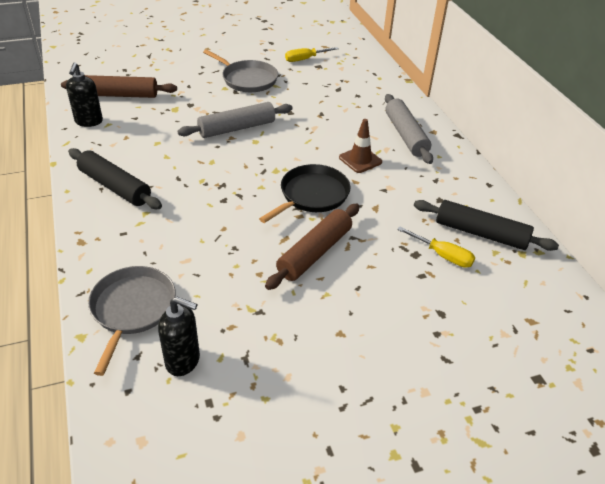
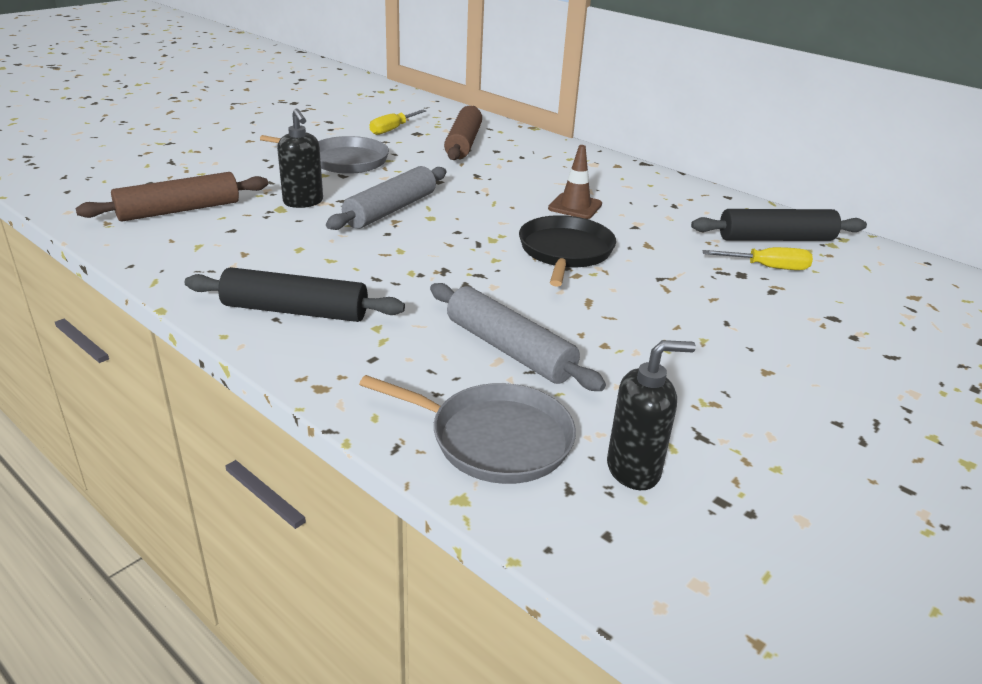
camera: 30 degrees left, 10 degrees down
(89, 122) = (163, 249): black soap dispenser -> black soap dispenser (303, 202)
(132, 309) = (494, 439): grey pan -> grey pan turned 135 degrees clockwise
(315, 253) = (640, 305): brown rolling pin -> brown rolling pin (464, 143)
(406, 135) = (594, 174): grey rolling pin -> grey rolling pin (509, 349)

